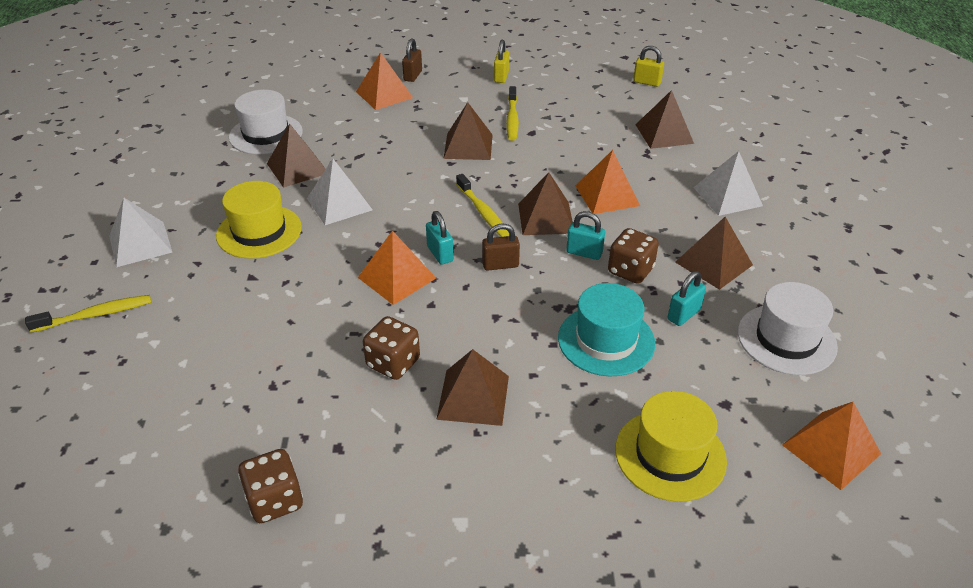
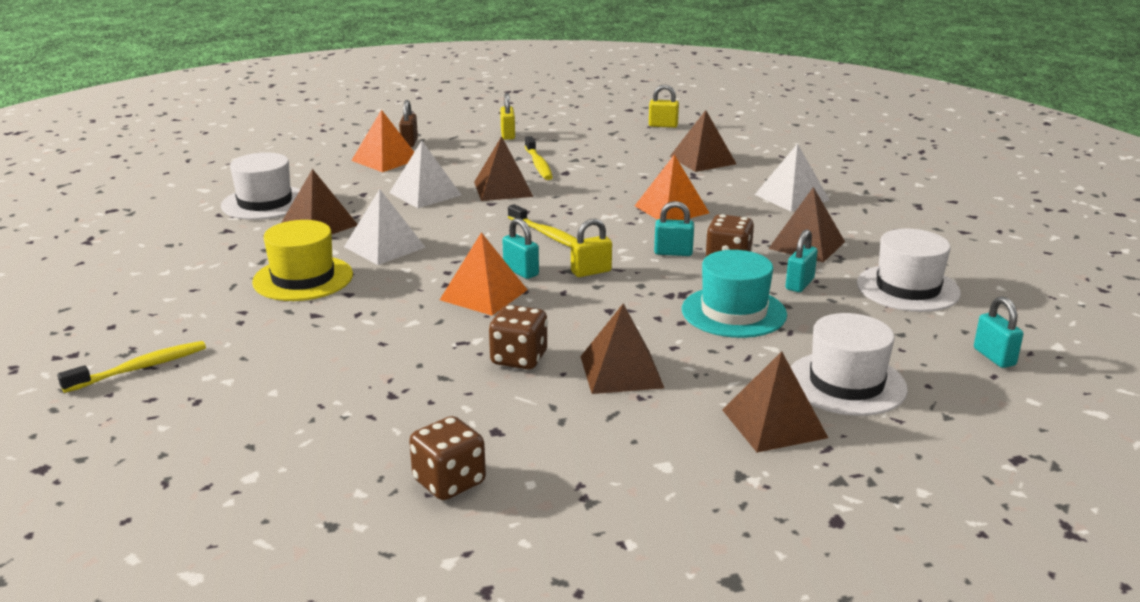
camera: 15 degrees left, 15 degrees down
(140, 244) = (162, 305): white pyramid -> white pyramid (425, 194)
(500, 265) = (591, 272): brown padlock -> yellow padlock
(546, 218) = (618, 232): brown pyramid -> brown pyramid (774, 423)
(670, 454) = (846, 383): yellow hat -> white hat
(831, 449) = (994, 357): orange pyramid -> turquoise padlock

